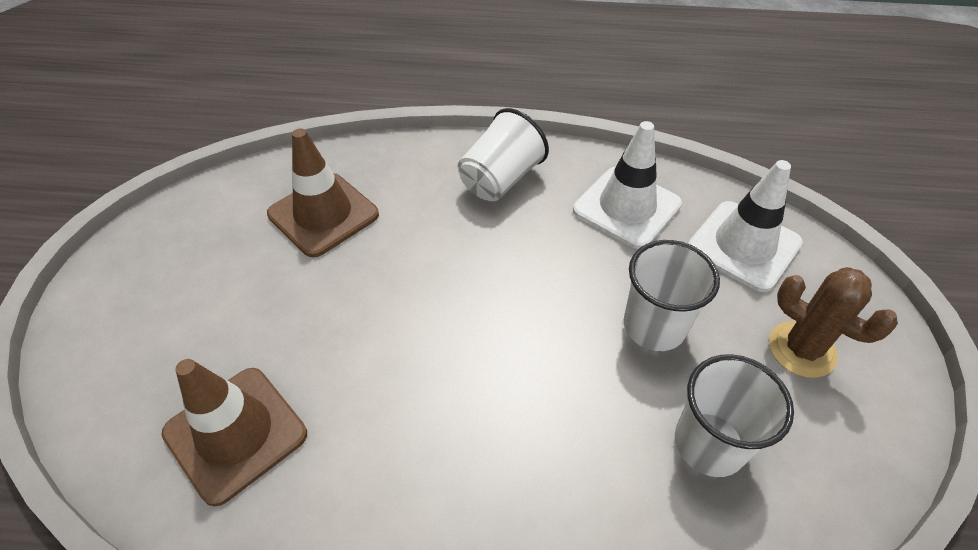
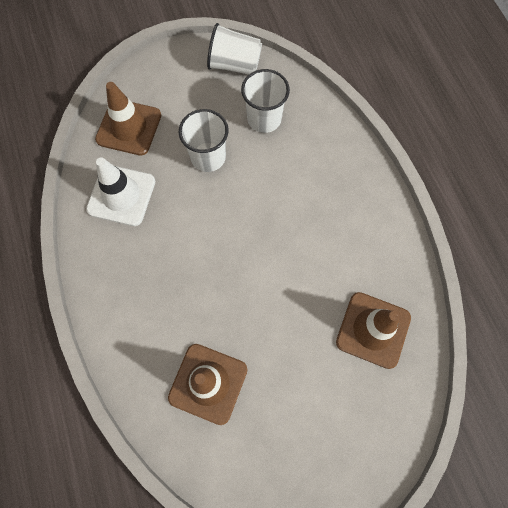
camera: 115 degrees left, 20 degrees up
(500, 179) = (125, 281): white cup -> white cup (234, 65)
(743, 246) = (129, 127): white traffic cone -> brown traffic cone
(801, 349) = (192, 91): brown cactus -> none

